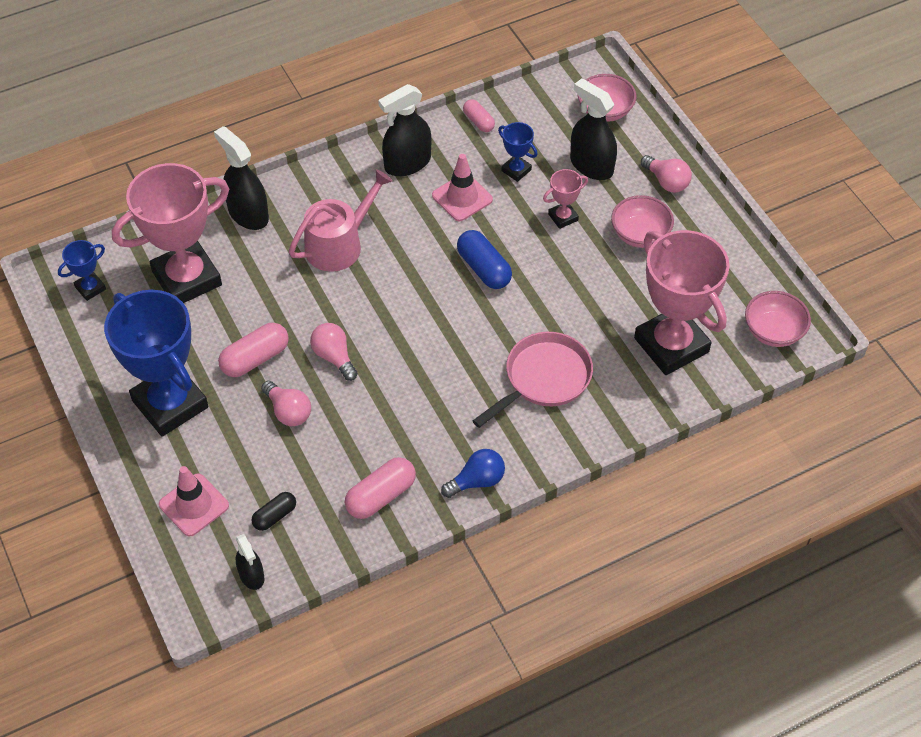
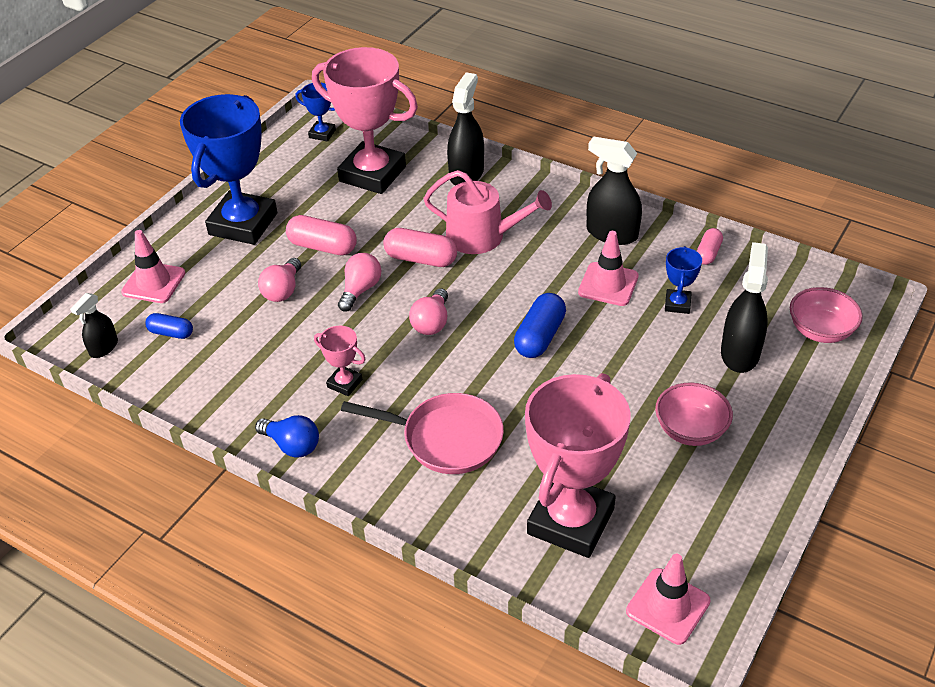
camera: 60 degrees right, 10 degrees down
(275, 516) = (171, 333): black capsule -> blue capsule
(381, 496) = (233, 388): pink capsule -> pink capsule (421, 259)
(563, 217) = (654, 362): pink trophy -> pink trophy (344, 383)
(666, 182) = (781, 419): pink light bulb -> pink light bulb (431, 322)
(773, 331) = (668, 606): pink bowl -> pink traffic cone

